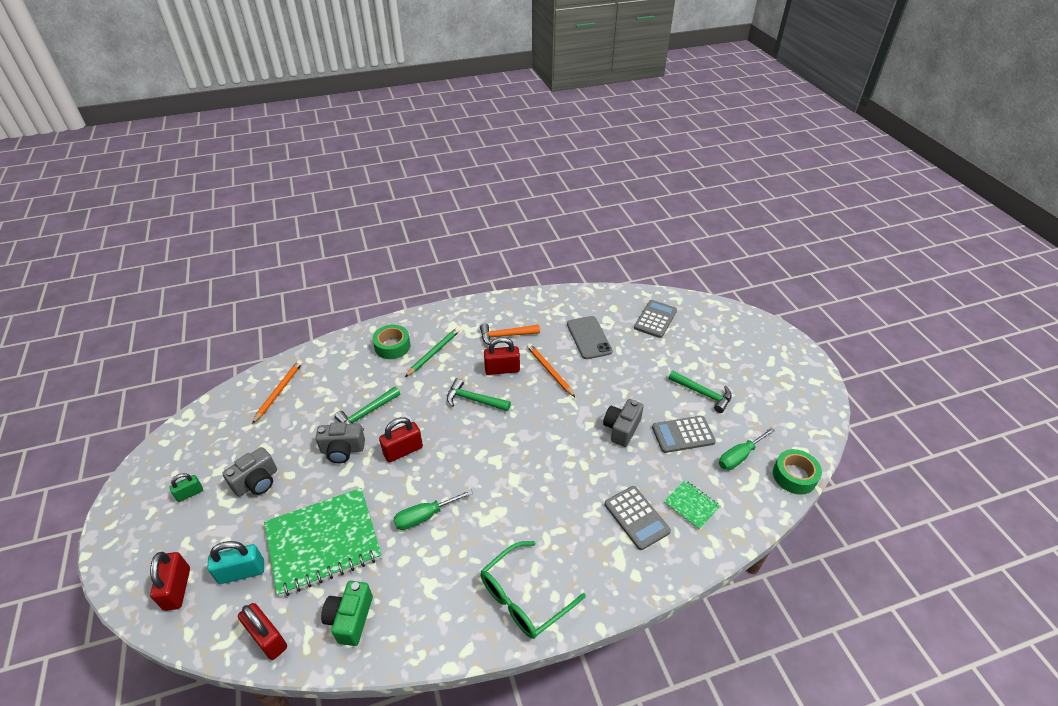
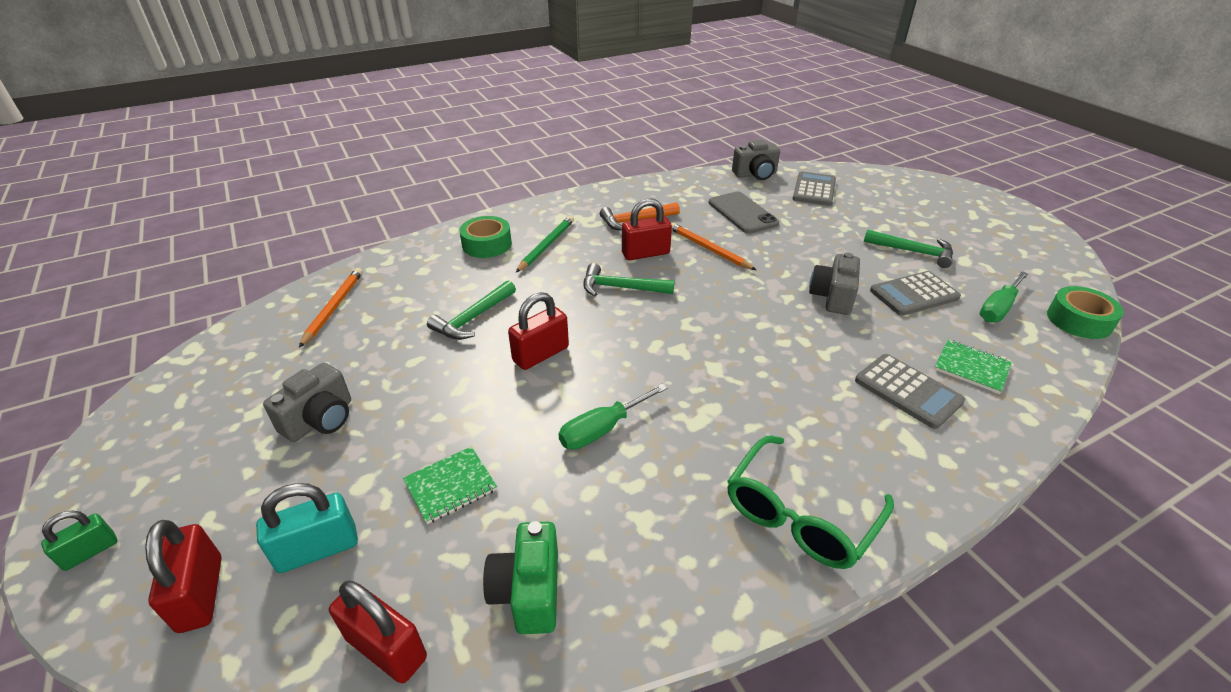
camera: 10 degrees left, 5 degrees down
(190, 493) = (208, 449): green padlock -> green padlock (90, 552)
(323, 542) = (450, 486): green notebook -> green notebook, size x0.45
(342, 450) = (449, 364): grey camera -> grey camera (755, 174)

